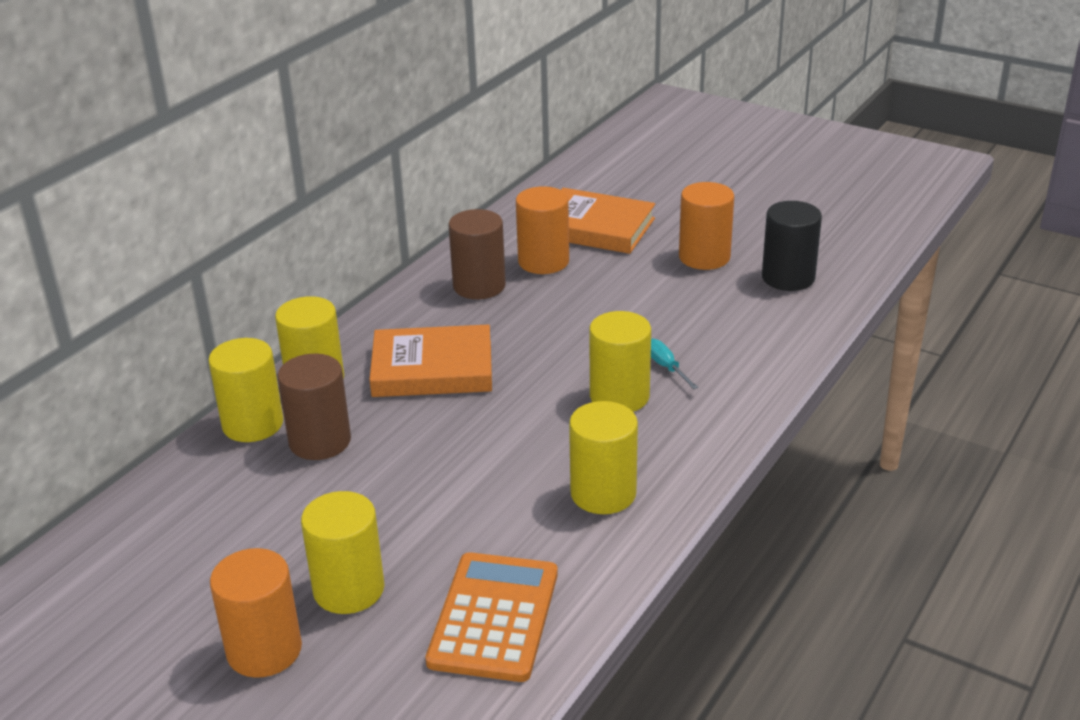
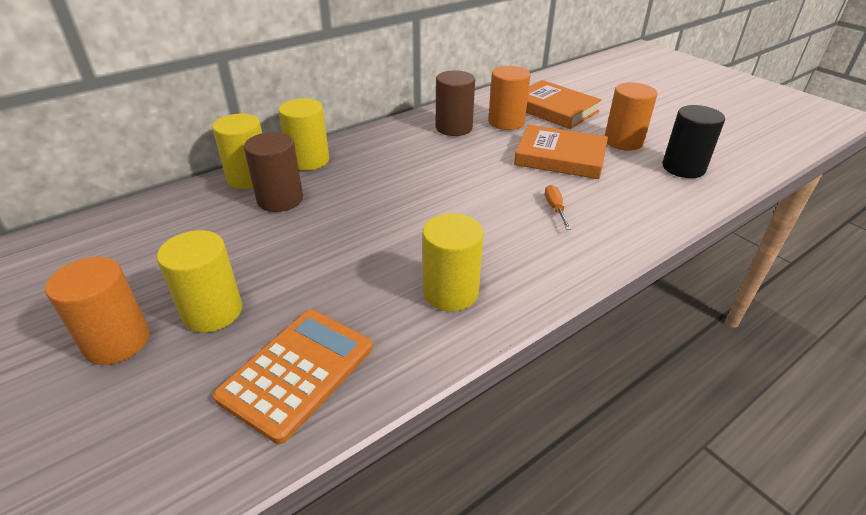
camera: 20 degrees right, 5 degrees up
(432, 369) = (387, 171): orange book -> orange book (560, 157)
(619, 396) = (507, 221): yellow cylinder -> none
(666, 367) = (555, 208): turquoise screwdriver -> orange screwdriver

